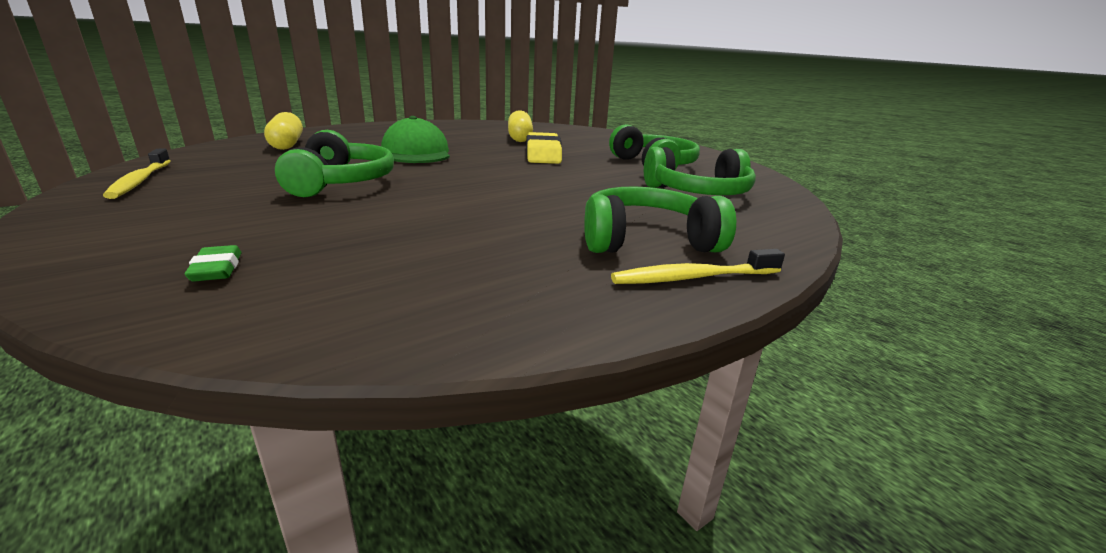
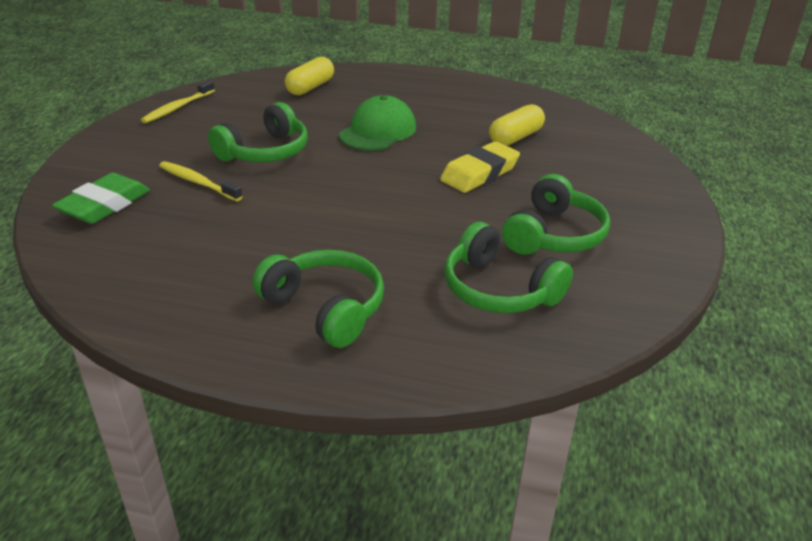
camera: 50 degrees right, 10 degrees up
(217, 269) = (104, 205): green eraser -> green eraser, size x2.04
(693, 278) = (277, 351): yellow toothbrush -> yellow toothbrush (198, 182)

